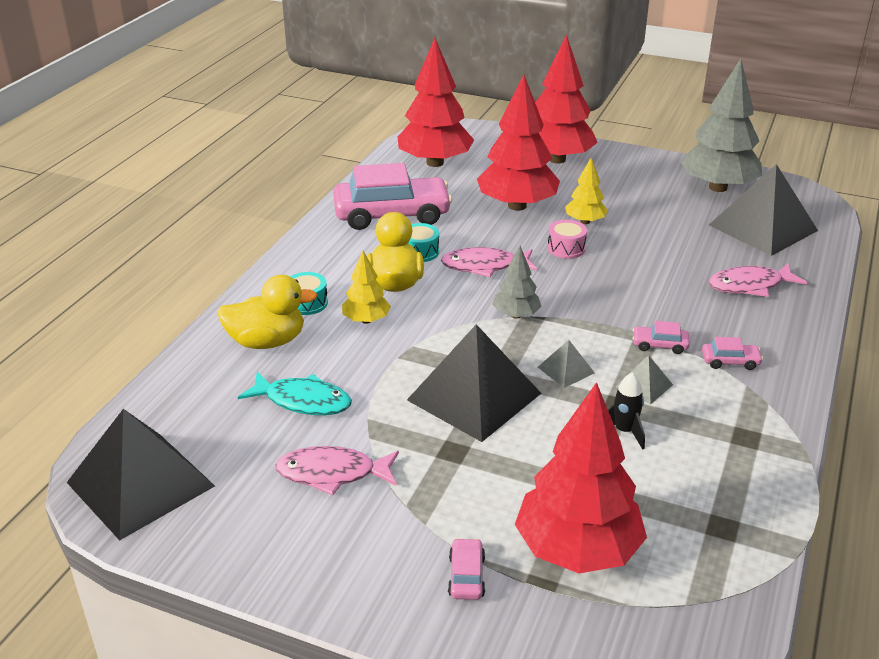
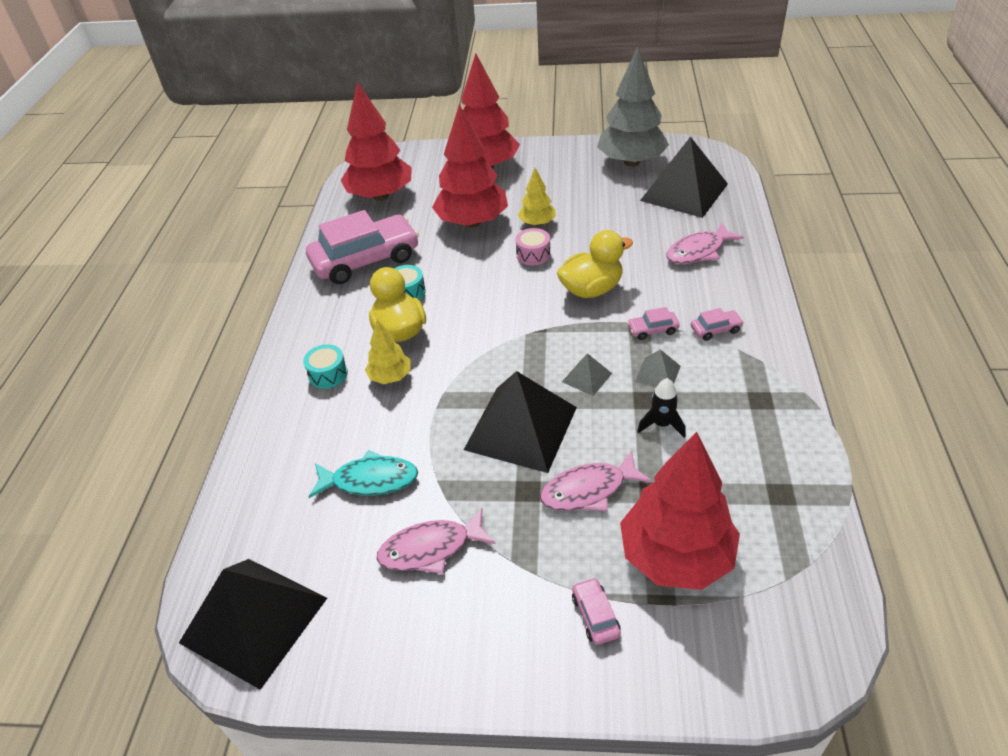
camera: 15 degrees left, 10 degrees up
(267, 342) = (308, 426): yellow duck -> yellow duck (591, 289)
(484, 266) = (471, 292): pink fish -> pink fish (588, 490)
(516, 315) = (520, 334): grey tree -> none

